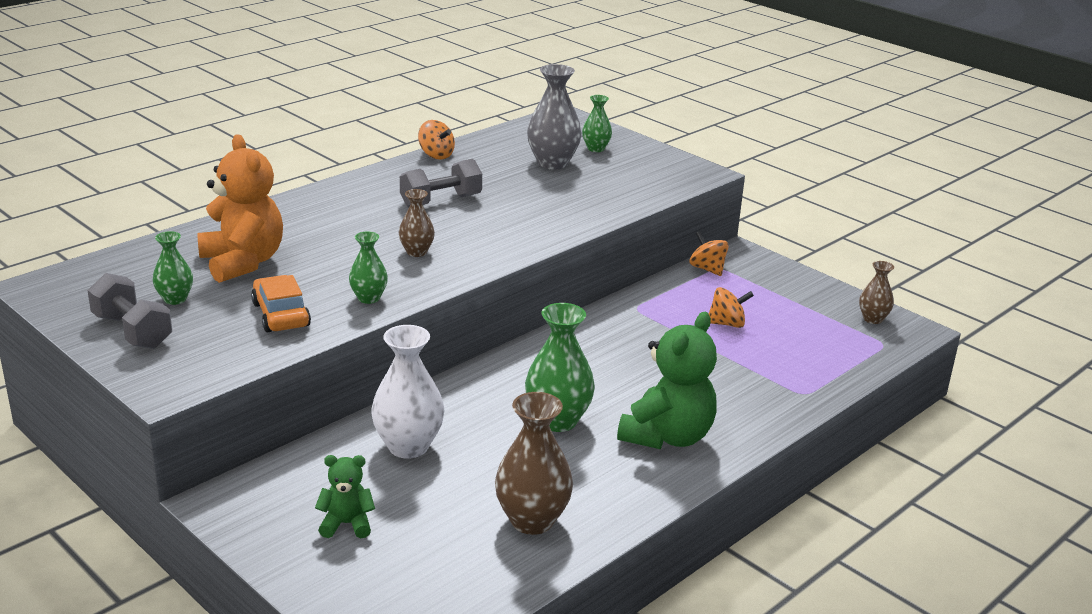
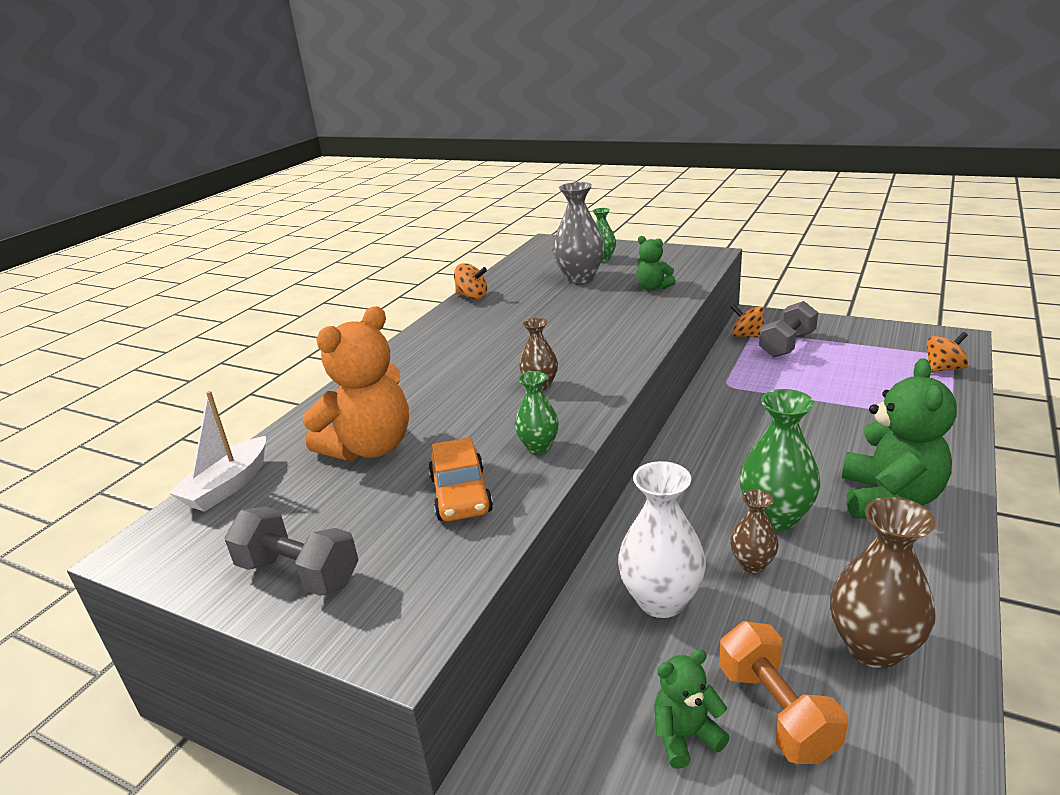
camera: 15 degrees left, 0 degrees up
(121, 261) = (227, 486): none -> white boat
(175, 299) = (323, 513): green vase -> none
(243, 262) = (370, 447): orange teddy bear -> orange teddy bear turned 90 degrees clockwise
(281, 315) = (461, 494): orange car -> orange car turned 150 degrees counterclockwise
(421, 531) = (776, 711): none -> orange dumbbell
(441, 201) = (516, 333): grey dumbbell -> grey dumbbell (787, 345)
(608, 192) = (653, 288): none -> green teddy bear
(727, 324) = (814, 376): orange spinning top -> orange spinning top (943, 368)
(873, 319) = (917, 339): brown vase -> brown vase (752, 564)

